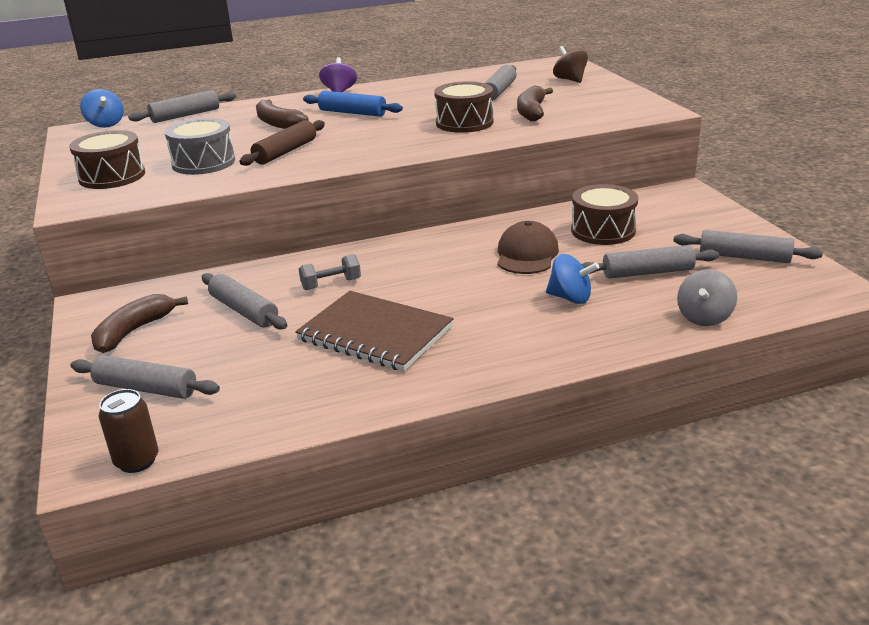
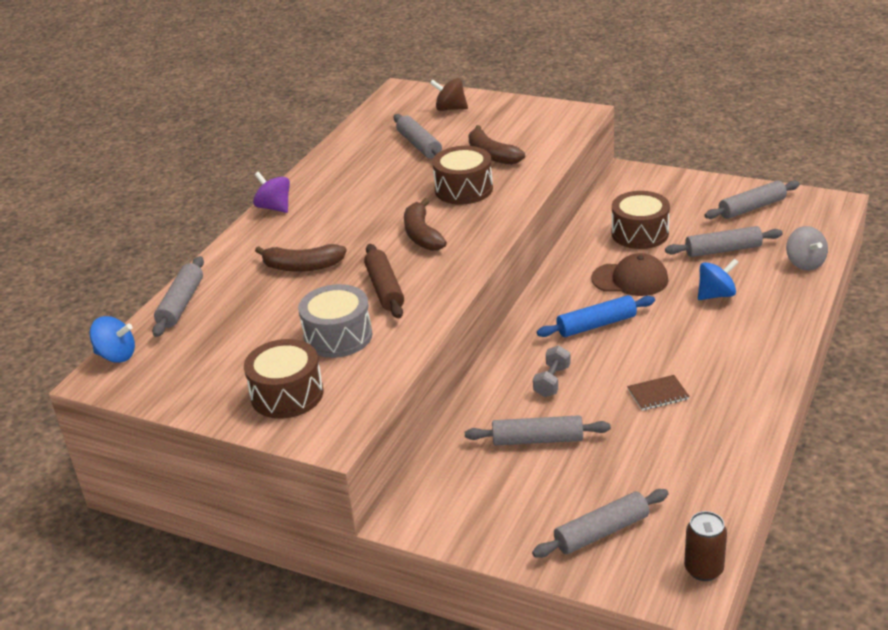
camera: 45 degrees left, 5 degrees up
(134, 331) = (494, 509): brown banana -> brown banana (422, 235)
(352, 113) = (344, 223): blue rolling pin -> blue rolling pin (596, 325)
(375, 334) = (658, 394): brown notebook -> brown notebook, size x0.45
(527, 254) = (630, 279): brown cap -> brown cap turned 135 degrees clockwise
(648, 272) = (723, 250): grey rolling pin -> grey rolling pin turned 45 degrees clockwise

